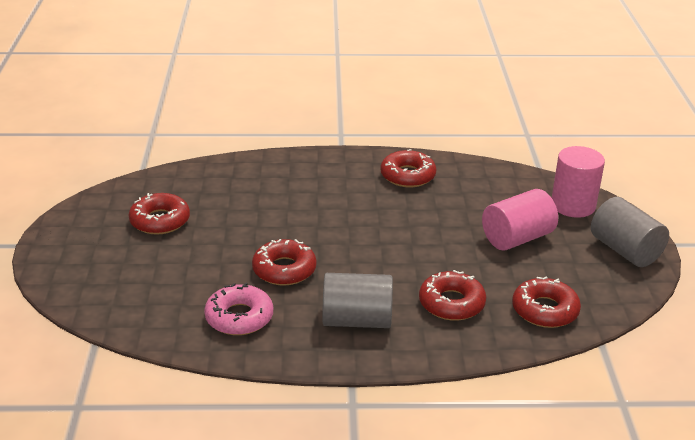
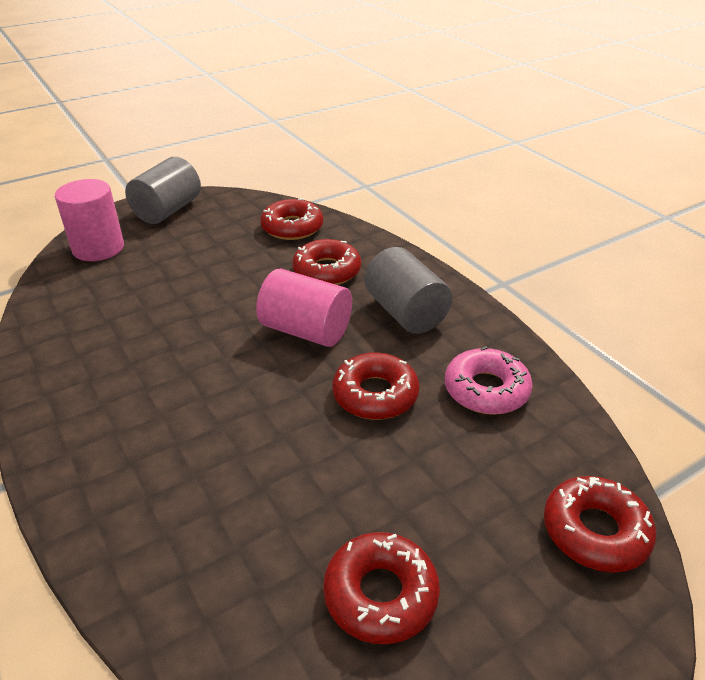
camera: 120 degrees left, 5 degrees up
(407, 175) = (84, 375): red donut -> red donut (595, 531)
(517, 238) = (186, 264): pink cylinder -> pink cylinder (306, 330)

